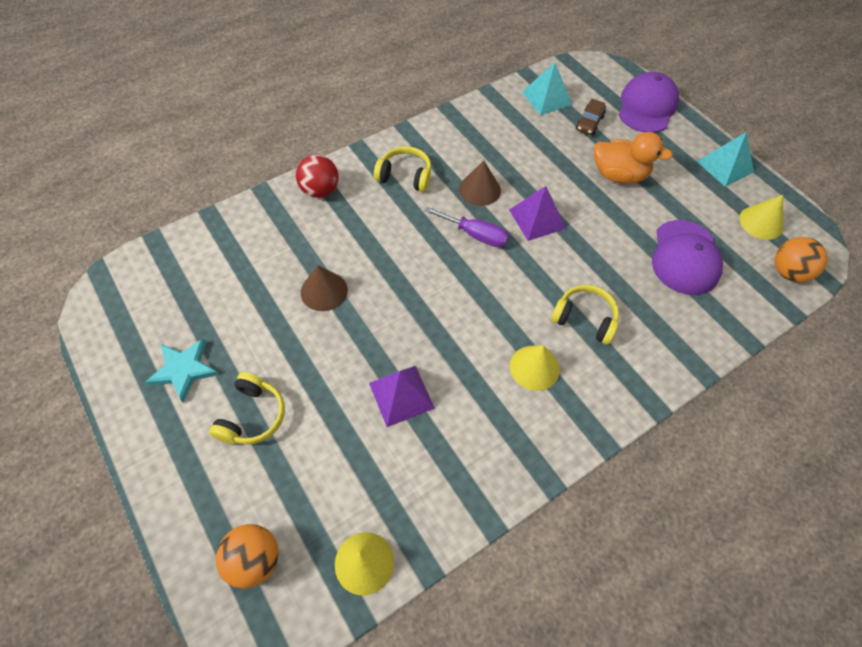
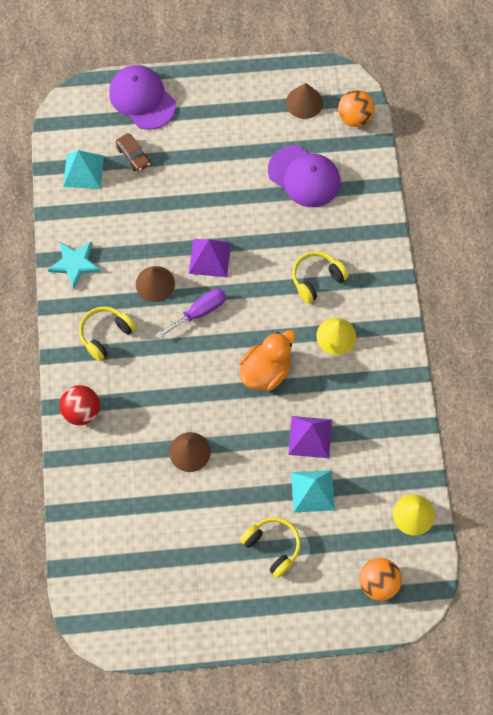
camera: 60 degrees left, 10 degrees up
(184, 370) = (206, 583): turquoise star -> turquoise star (75, 264)
(619, 175) = (202, 170): orange duck -> orange duck (266, 371)
(725, 166) = (239, 87): turquoise pyramid -> turquoise pyramid (312, 491)
(761, 222) = (304, 102): yellow cone -> brown cone

